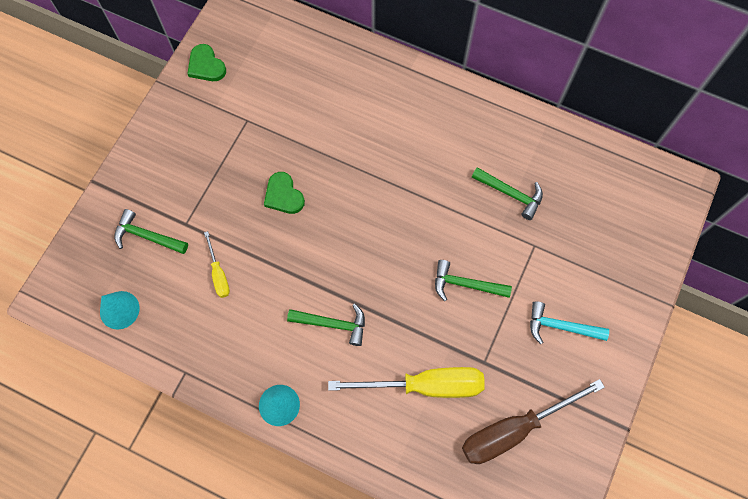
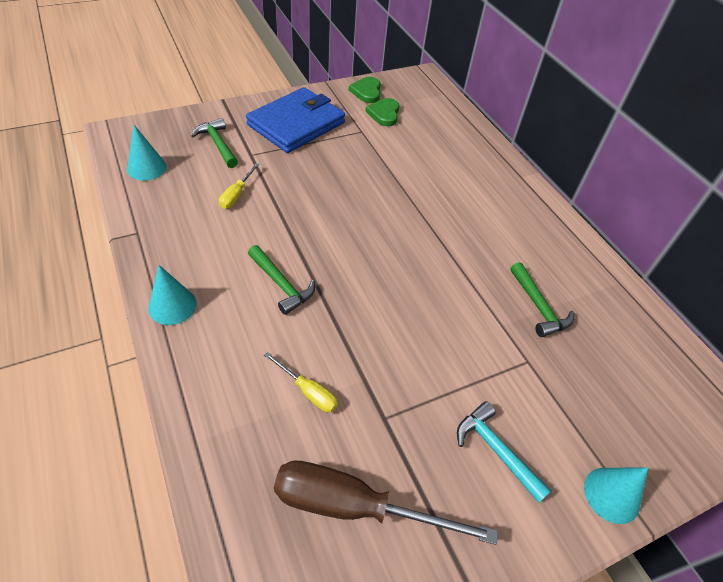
camera: 35 degrees right, 20 degrees down
(186, 157) = (296, 124): none -> blue wallet
(283, 195) = (339, 184): green heart -> green heart (384, 114)
(425, 385) = (308, 391): yellow screwdriver -> yellow screwdriver, size x0.49
(466, 284) = (429, 342): green hammer -> none
(638, 300) = (611, 495): none -> turquoise cone

